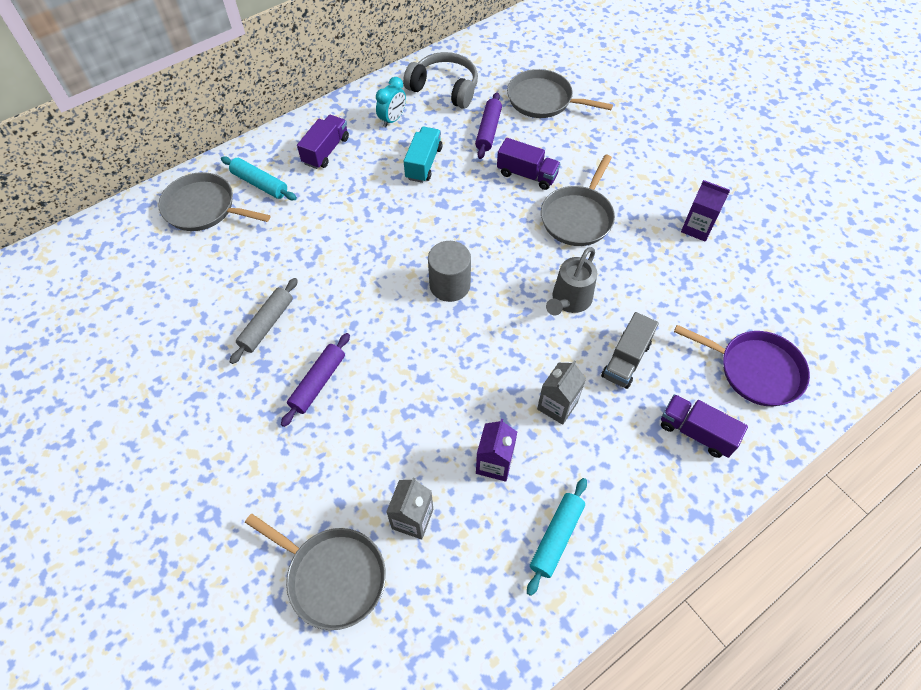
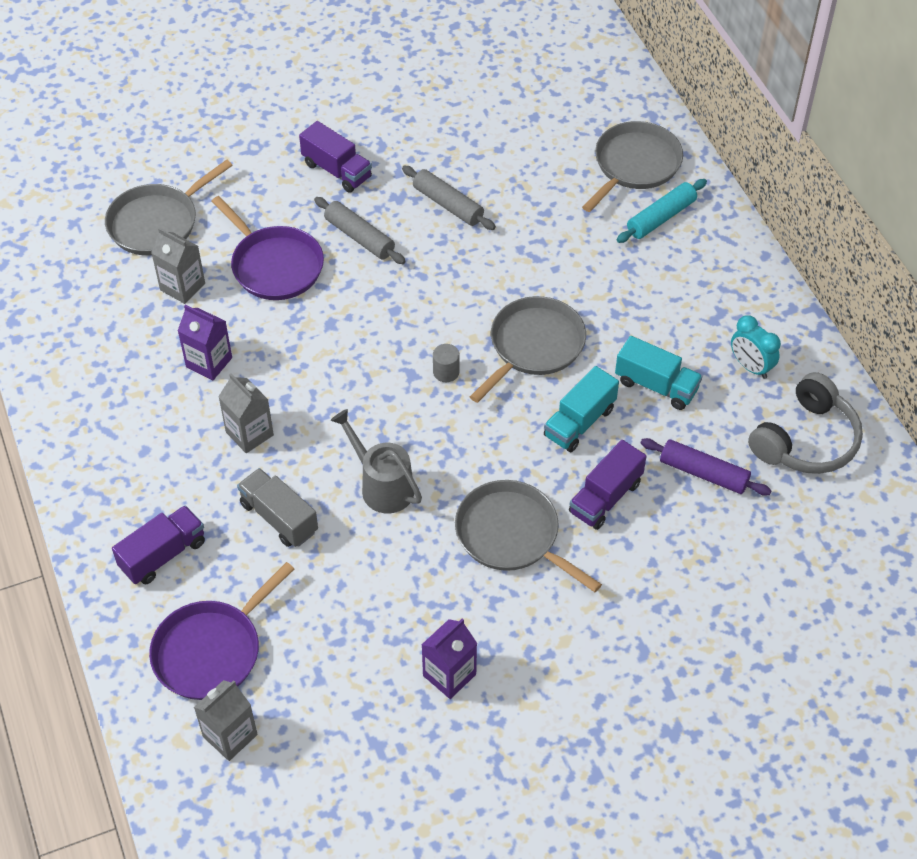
camera: 105 degrees right, 5 degrees down
(318, 383) = (359, 237): purple rolling pin -> grey rolling pin
(326, 151) = (704, 287): purple truck -> purple truck (337, 170)
(367, 443) = (274, 266): none -> purple pan
(450, 285) = (446, 372): grey cylinder -> grey cylinder, size x0.52
(470, 198) = (579, 422): none -> turquoise truck
(543, 100) = (757, 560): grey pan -> grey pan (534, 346)
(556, 537) = (112, 393): turquoise rolling pin -> none
(809, 338) = (230, 735): none -> grey carton

